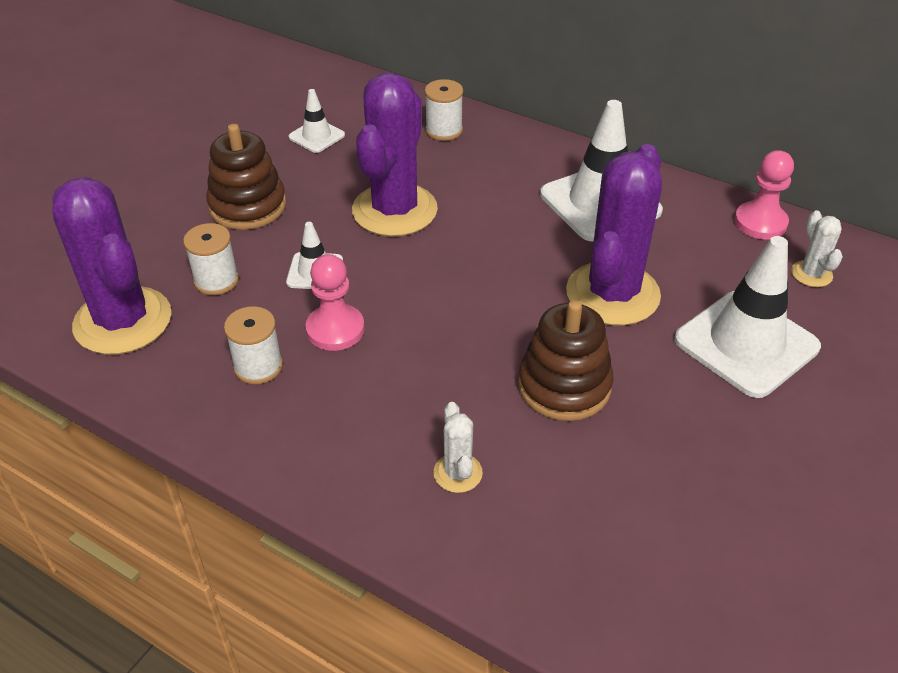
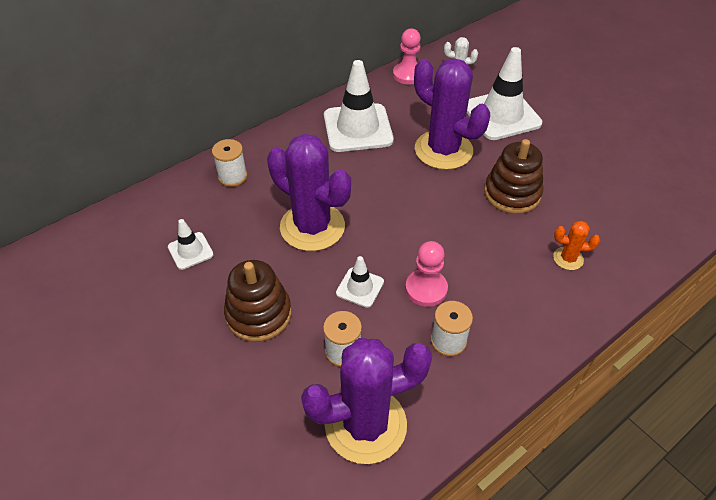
camera: 70 degrees left, 5 degrees up
(458, 473) = (568, 258): white cactus -> orange cactus

